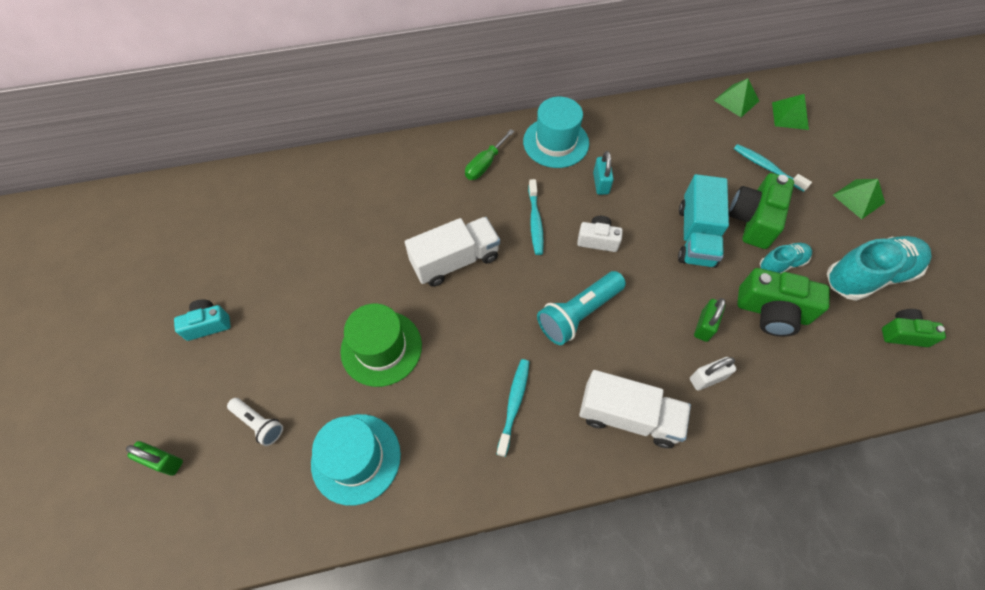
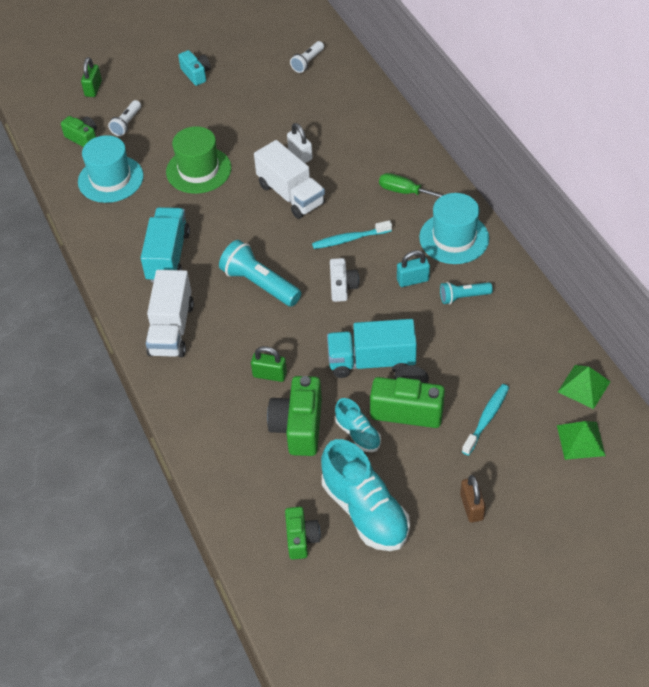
camera: 80 degrees right, 10 degrees down
(253, 206) = (307, 62): none -> white flashlight
(260, 488) = (83, 138): none -> green camera
(514, 404) = (168, 256): turquoise toothbrush -> turquoise truck
(629, 152) = (463, 297): none -> turquoise flashlight
(707, 378) = (217, 380): white padlock -> white padlock (300, 154)
(858, 198) = (471, 507): green pyramid -> brown padlock

